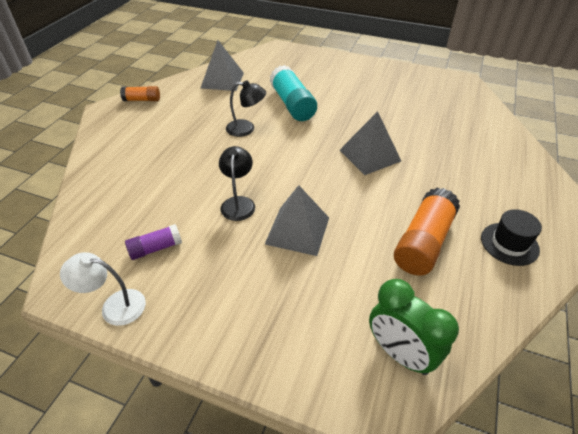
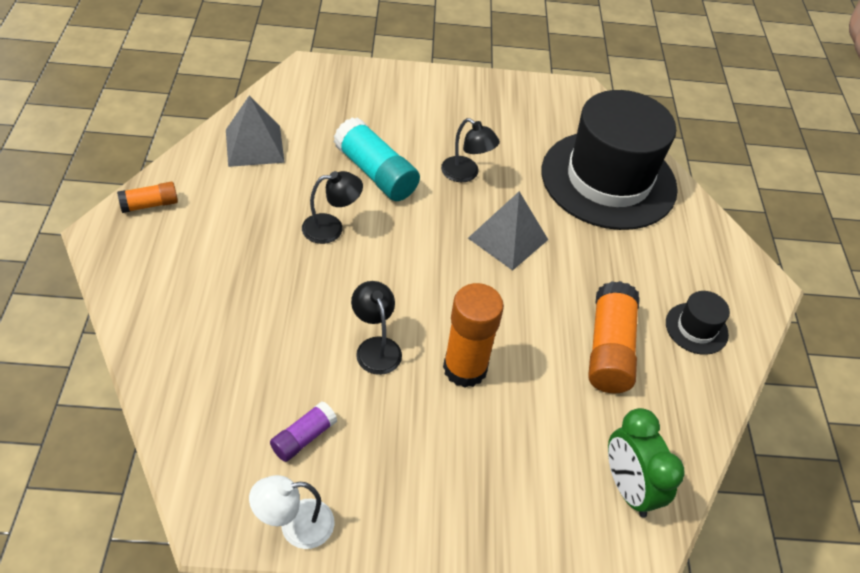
camera: 25 degrees left, 5 degrees up
(297, 230) = (465, 368): grey pyramid -> orange glue stick
(356, 114) = (466, 174): none -> black lamp
(400, 353) = (628, 488): green clock -> green clock turned 45 degrees clockwise
(465, 133) = (608, 180): none -> black hat

